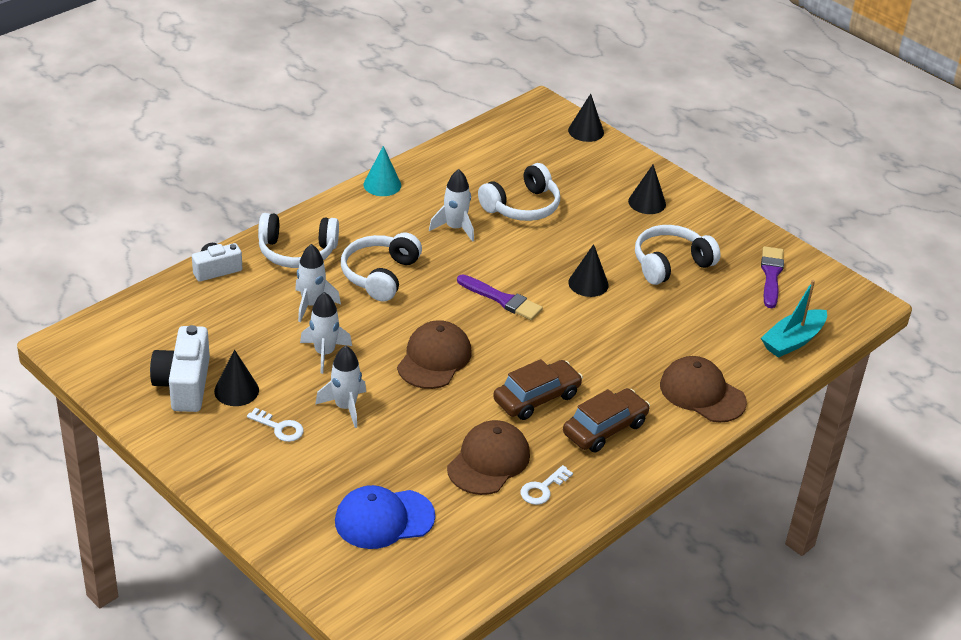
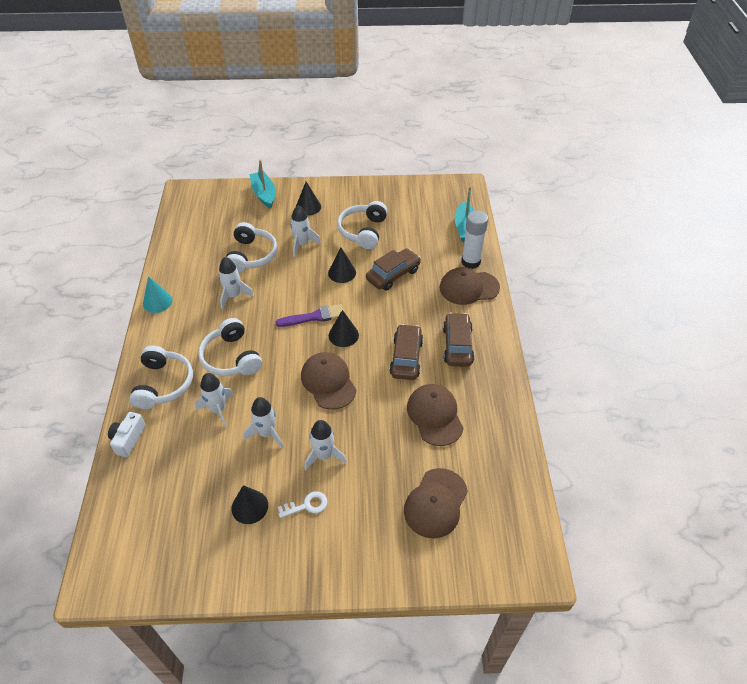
camera: 45 degrees left, 10 degrees up
(184, 384) = (212, 534): white camera -> none
(297, 252) = (163, 384): white headphones -> white headphones turned 45 degrees counterclockwise
(384, 519) = (435, 503): blue cap -> brown cap
(542, 489) = (478, 406): white key -> none
(586, 131) = (226, 189): black cone -> black cone (343, 335)
(587, 231) = (302, 244): none -> white rocket
(618, 160) = (264, 194): none -> turquoise boat
(638, 323) = (393, 275): none -> brown car
(744, 374) = (470, 262): none -> white glue stick
(771, 275) = (412, 202): purple brush -> none

